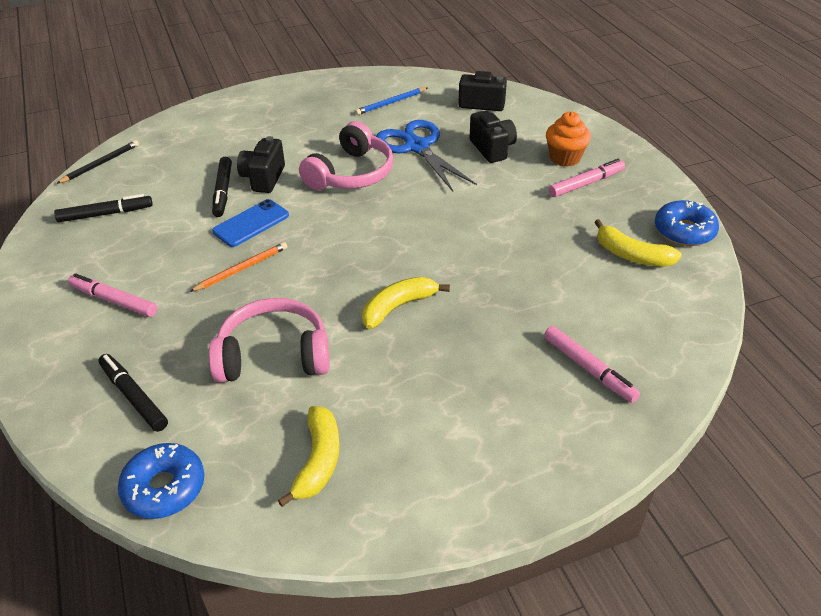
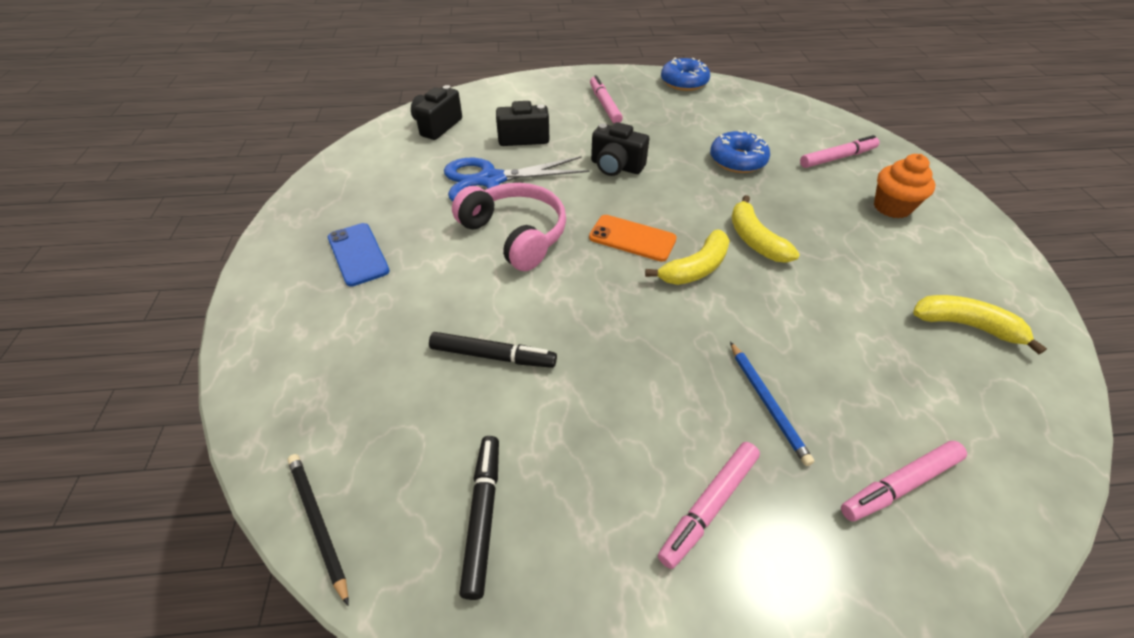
camera: 75 degrees left, 5 degrees up
(134, 397) = (899, 485): black marker -> pink marker
(164, 488) = (1034, 457): blue donut -> blue donut (737, 160)
(242, 269) = (668, 352): orange pencil -> none
(251, 223) = (578, 334): blue phone -> blue phone (358, 254)
(263, 178) = (483, 311): black camera -> black camera (616, 167)
(274, 355) = (823, 340): pink headphones -> none
(370, 233) = (632, 238): none -> orange phone
(391, 103) = (387, 182): blue pencil -> blue pencil (767, 403)
(565, 158) = (561, 105): orange cupcake -> orange cupcake (892, 207)
(632, 255) = (707, 109): yellow banana -> yellow banana (695, 268)

